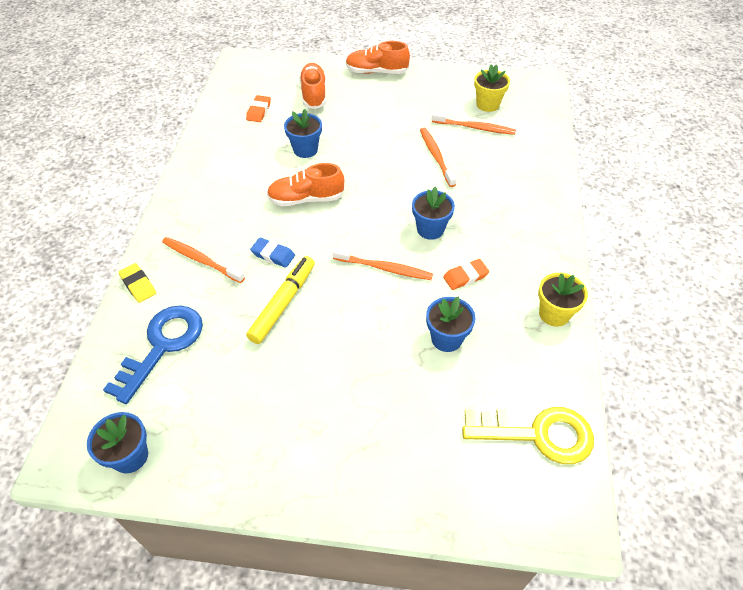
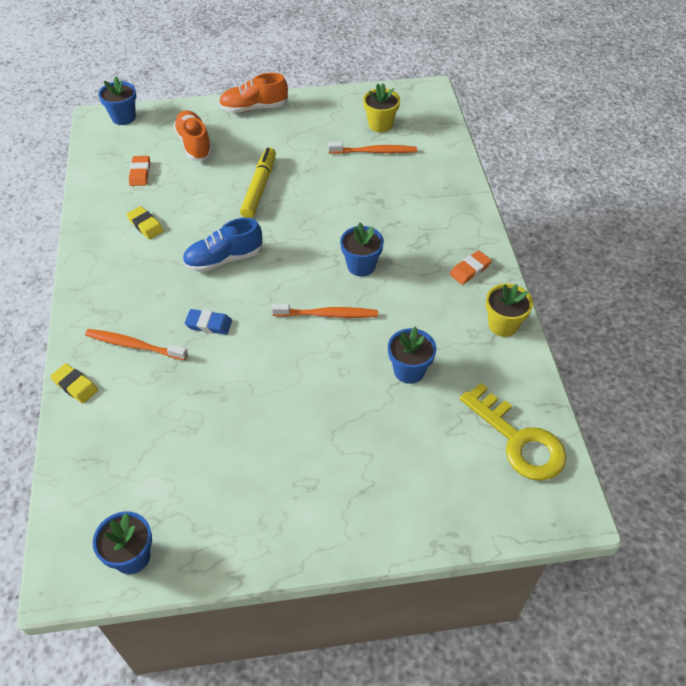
camera: 15 degrees left, 0 degrees up
(162, 346) = (125, 441): blue key -> none
(248, 156) = (145, 225): none -> yellow eraser
(282, 304) = (236, 372): yellow marker -> yellow marker (259, 188)
(305, 149) = (205, 206): blue flower pot -> blue flower pot (123, 117)
(306, 199) = (224, 259): orange shoe -> blue shoe
(436, 156) = (344, 189): orange toothbrush -> none
(465, 276) = (409, 306): orange eraser -> orange eraser (470, 270)
(537, 434) = (518, 440): yellow key -> yellow key turned 60 degrees clockwise

